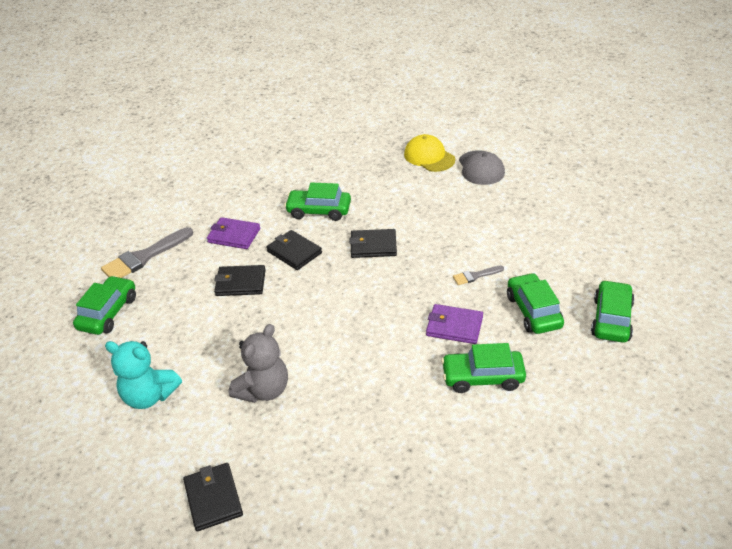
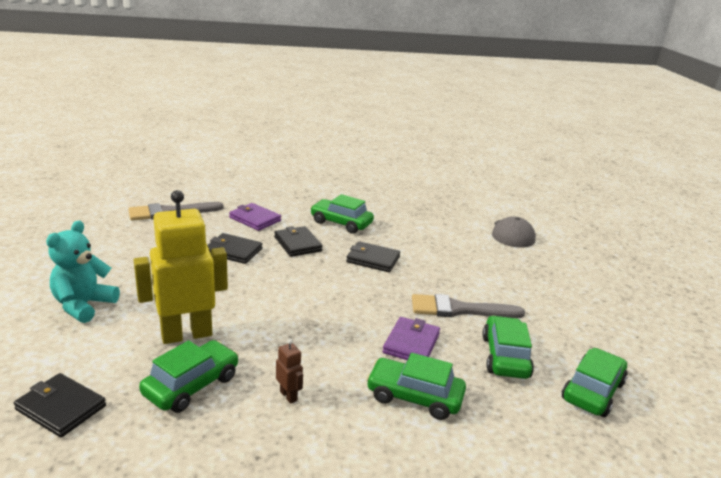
camera: 15 degrees right, 15 degrees down
(108, 313) = (107, 239): green car -> green car (191, 385)
(149, 396) = (83, 305): turquoise teddy bear -> turquoise teddy bear turned 75 degrees clockwise
(213, 498) = (61, 407): black wallet -> black wallet turned 60 degrees counterclockwise
(263, 390) = (186, 334): grey teddy bear -> yellow robot
(386, 415) = (288, 396): none -> brown robot
(429, 157) = (467, 214): yellow cap -> none
(454, 326) = (411, 343): purple wallet -> purple wallet turned 75 degrees clockwise
(475, 276) = (459, 309): grey brush -> grey brush, size x1.96

